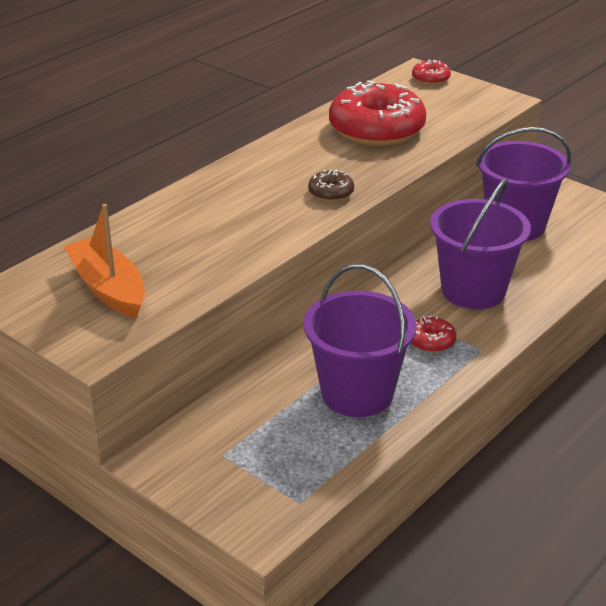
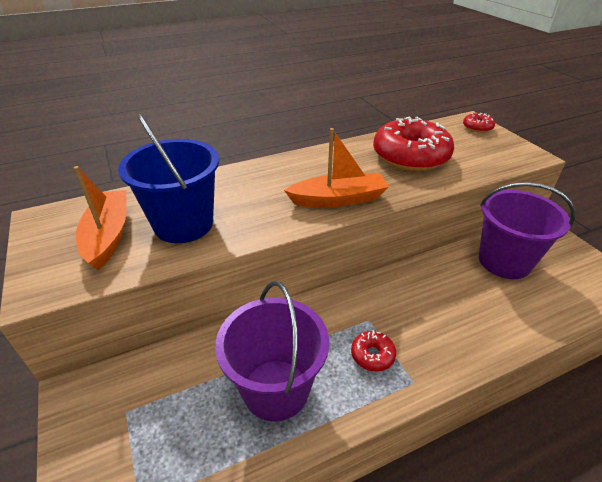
camera: 25 degrees right, 5 degrees up
(182, 257) = (183, 224): none -> blue bucket
(331, 193) = (338, 199): brown donut -> orange boat
(473, 290) = (437, 314): purple bucket -> none

